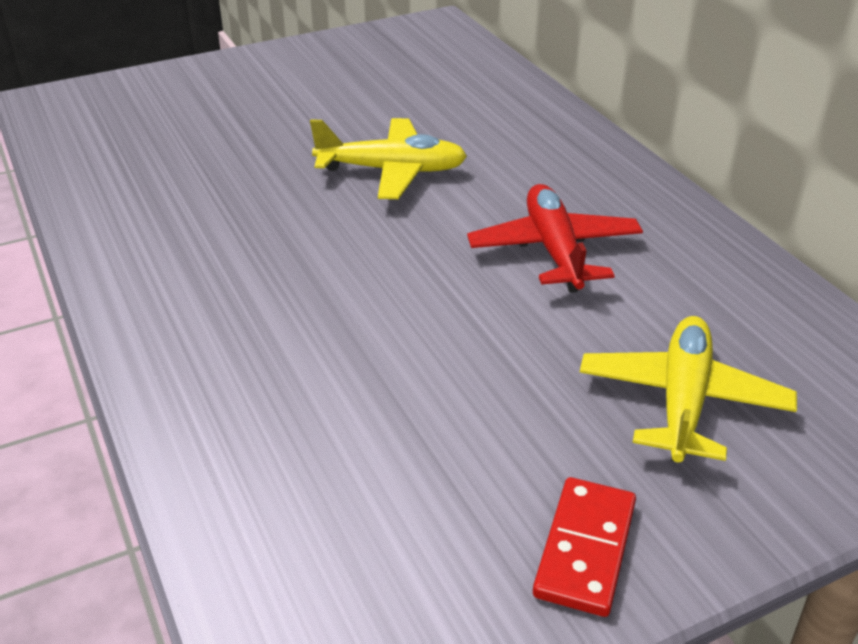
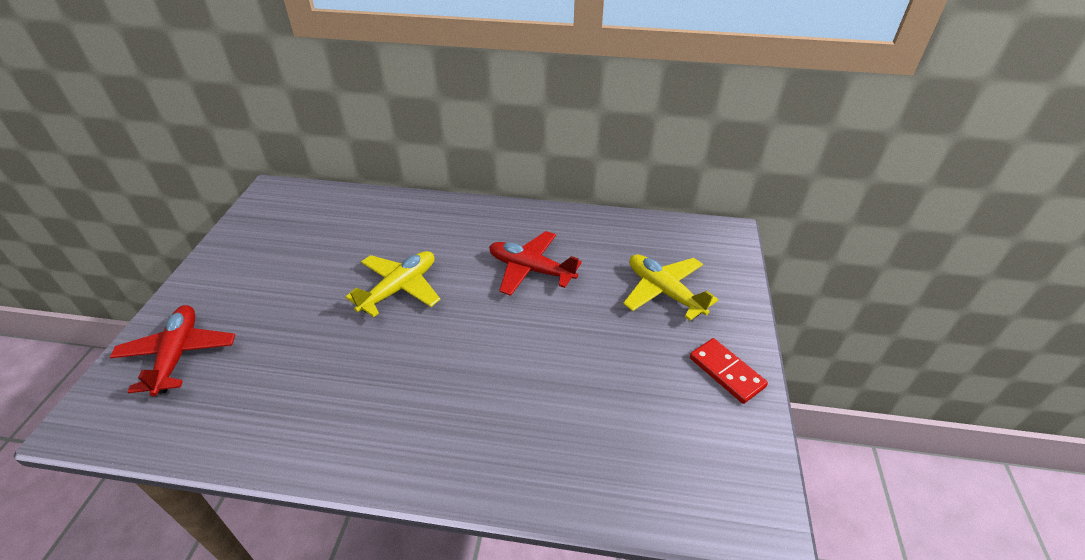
camera: 55 degrees left, 5 degrees up
(159, 100) = (178, 355): none -> red plane

